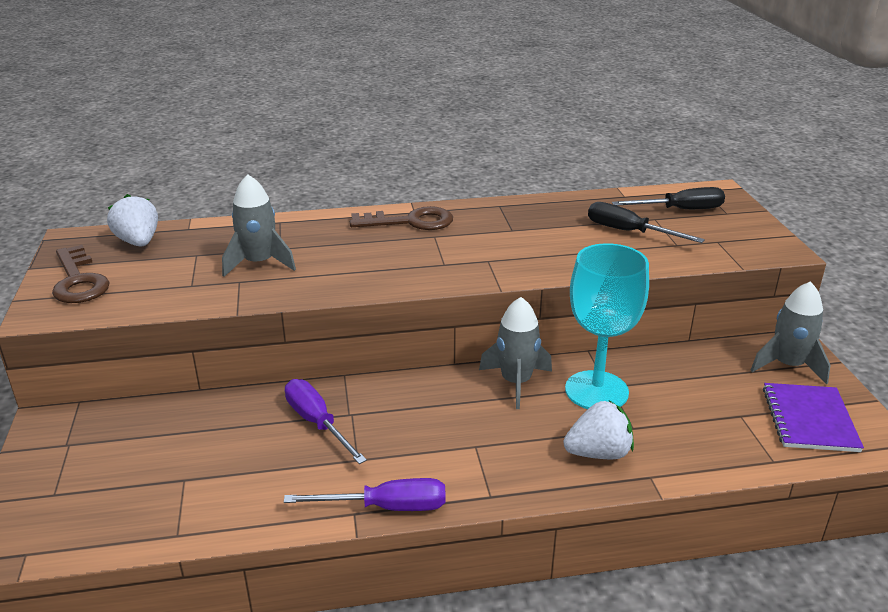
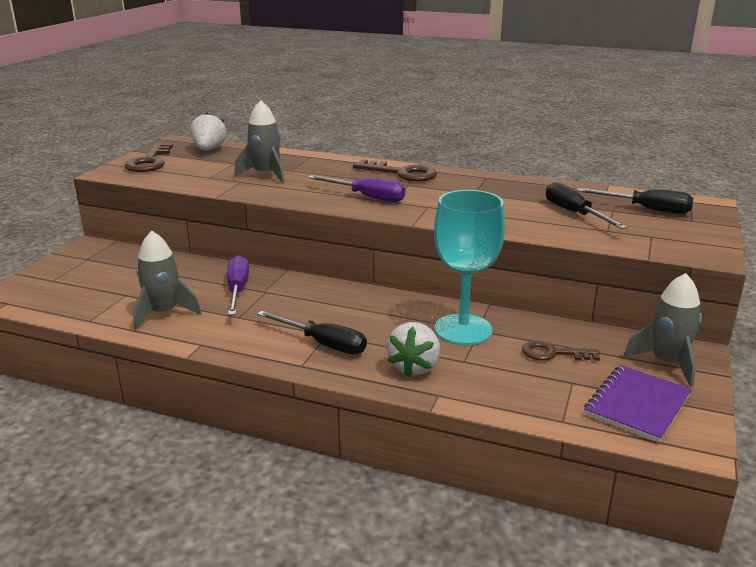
camera: 30 degrees right, 5 degrees down
(386, 507) = (224, 348): purple screwdriver -> purple screwdriver (367, 197)
(485, 460) = (323, 344): none -> black screwdriver
(516, 382) = (405, 306): grey rocket -> grey rocket (163, 313)
(598, 453) = (414, 367): white strawberry -> white strawberry turned 90 degrees clockwise
(696, 389) = (553, 353): none -> brown key

